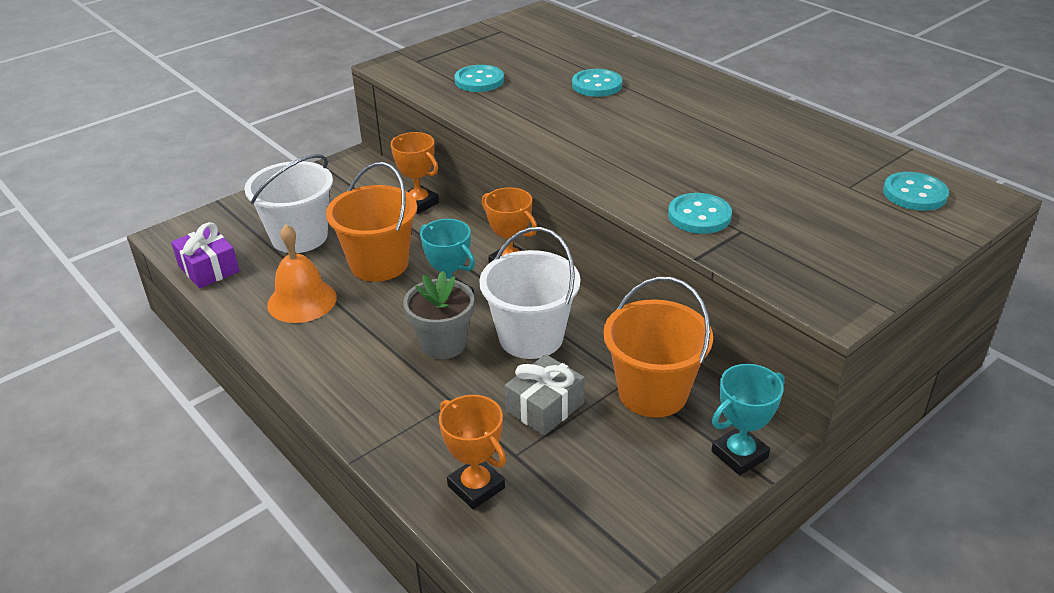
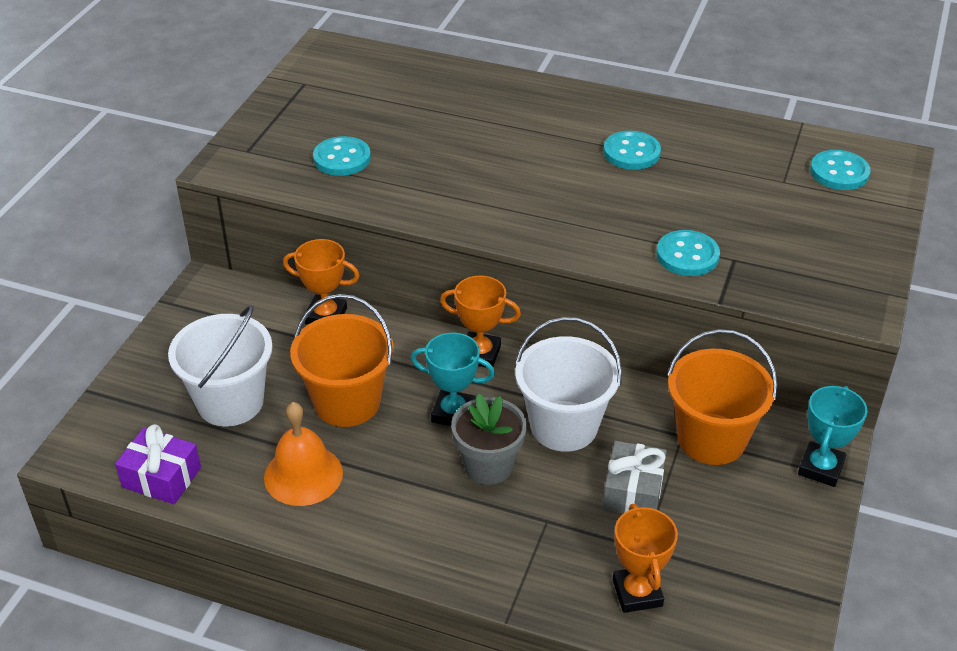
camera: 30 degrees left, 5 degrees up
(476, 487) = (637, 593): orange trophy -> orange trophy turned 60 degrees clockwise
(597, 85) = (468, 129): turquoise button -> turquoise button (631, 152)

